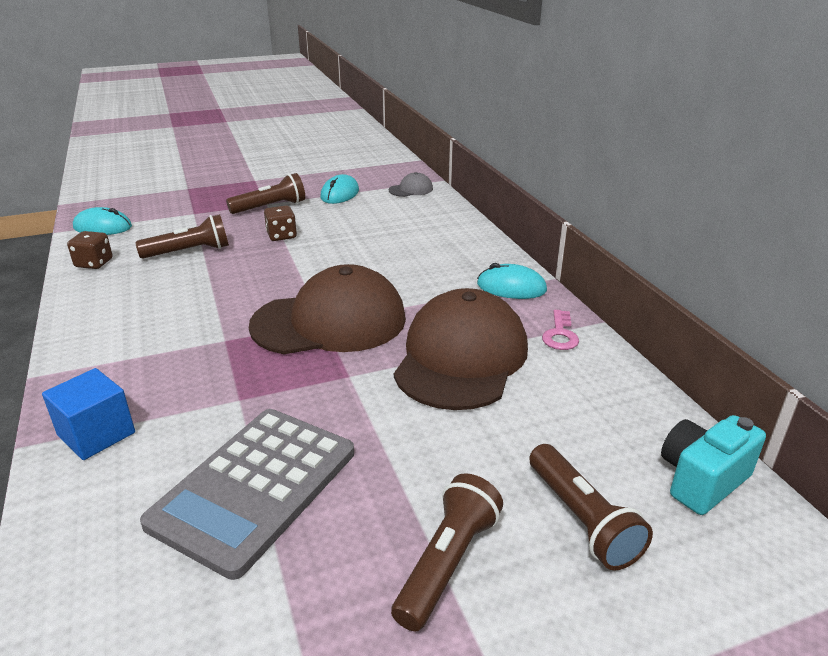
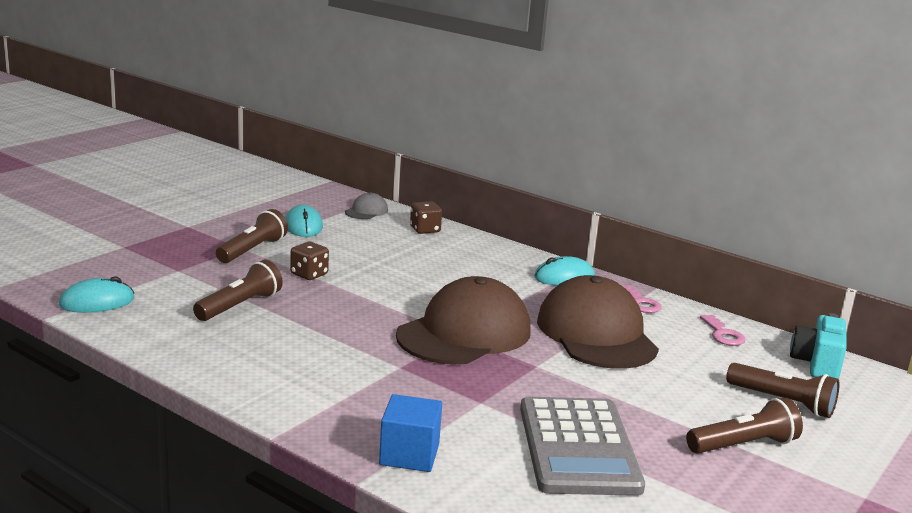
camera: 35 degrees left, 10 degrees down
(94, 263) = (155, 336): brown dice -> brown dice (425, 230)
(447, 563) = (744, 445): brown flashlight -> brown flashlight turned 75 degrees clockwise
(615, 399) = (723, 334): none -> pink key

